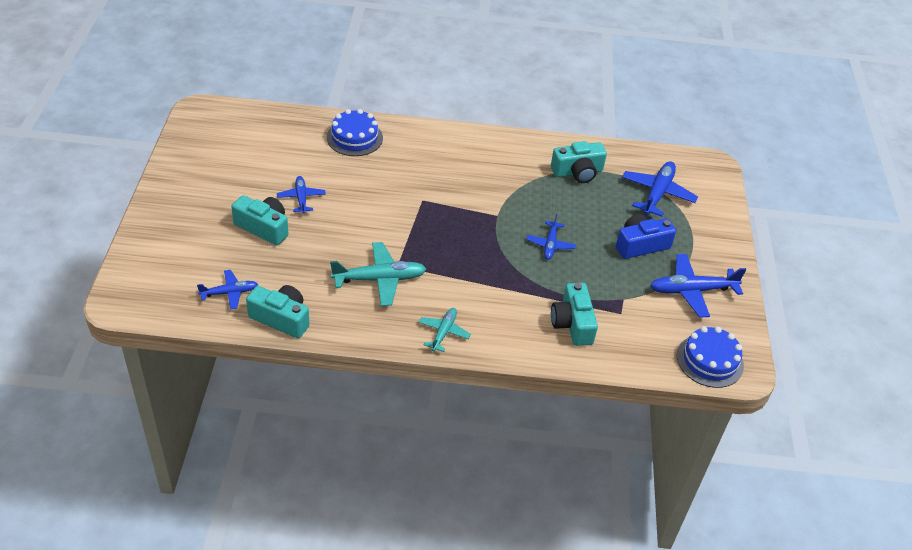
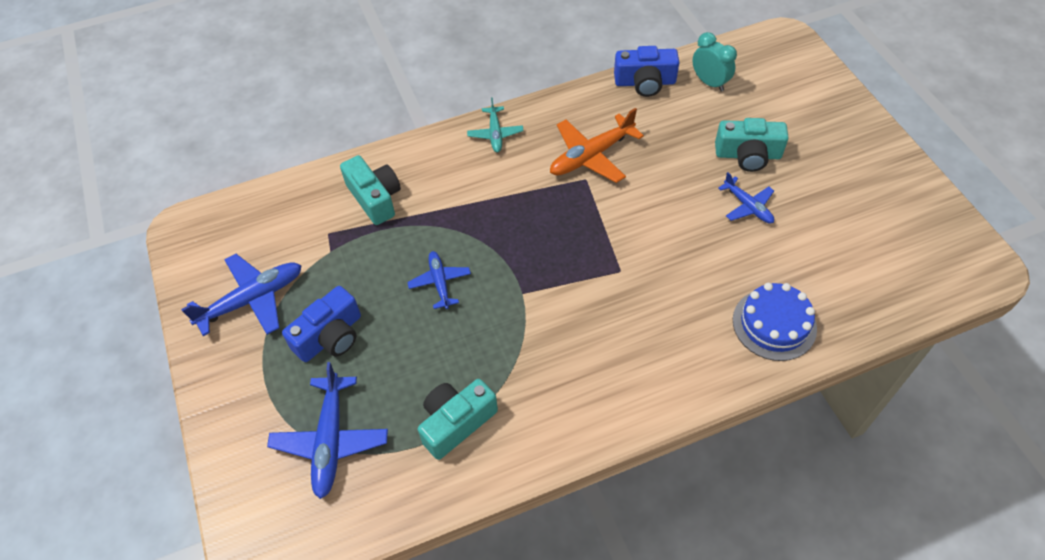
camera: 160 degrees right, 10 degrees up
(229, 293) = (709, 83): blue plane -> turquoise clock
(281, 318) = (645, 82): turquoise camera -> blue camera
(379, 279) = (591, 156): turquoise plane -> orange plane
(710, 360) = (219, 222): blue cake -> none

